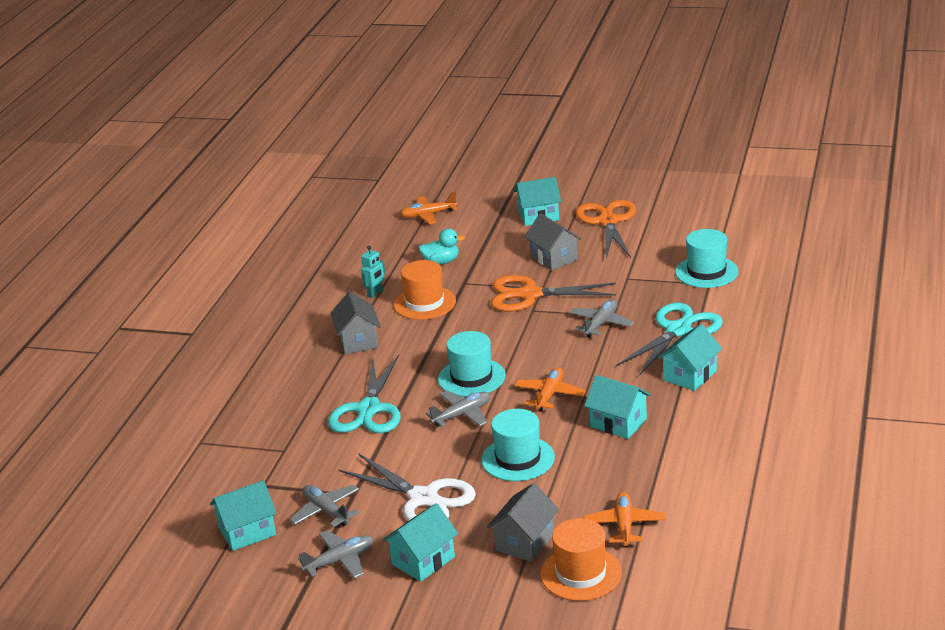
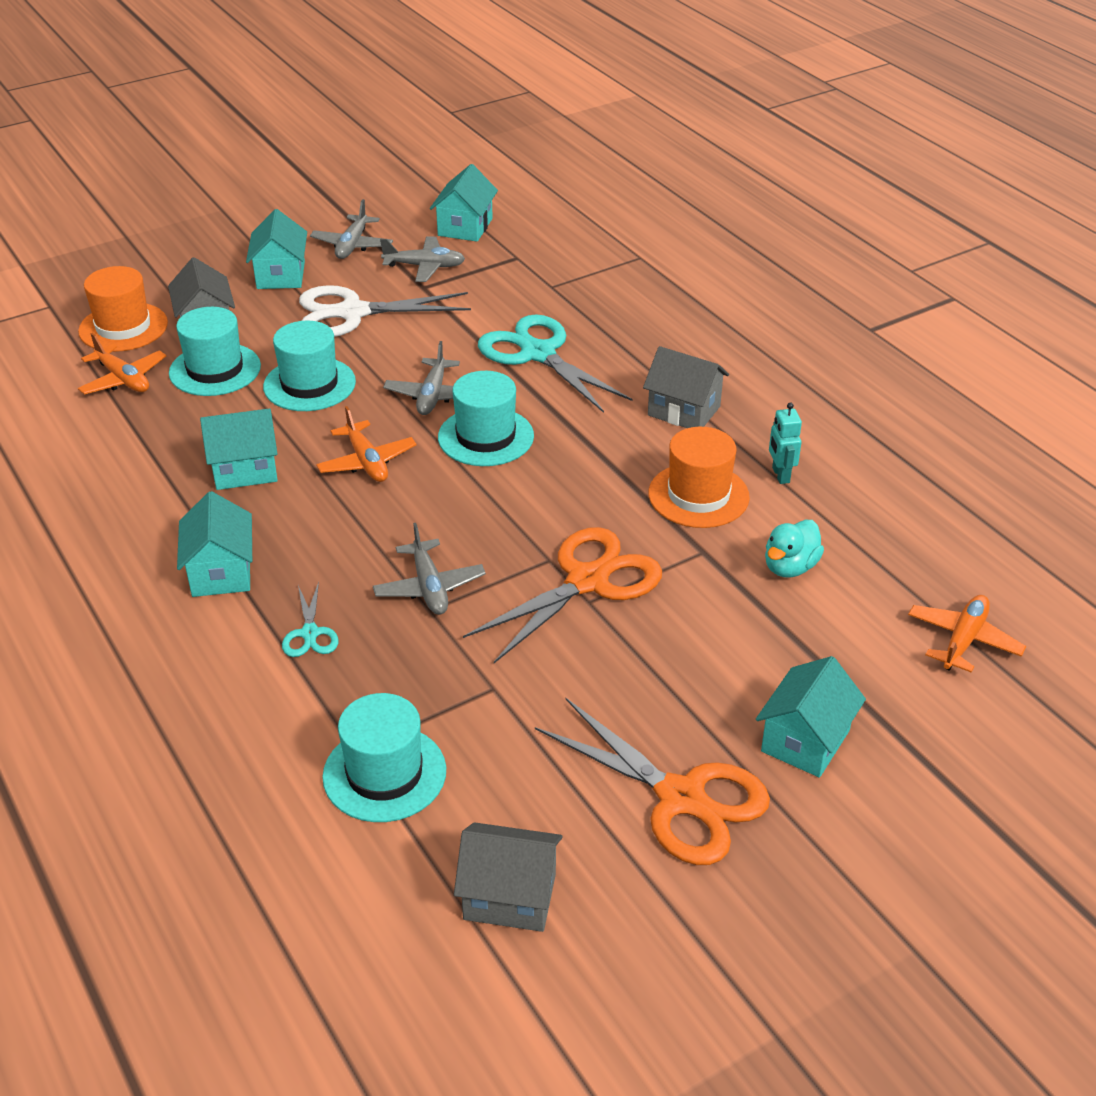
camera: 130 degrees right, 10 degrees up
(554, 258) = (650, 664): grey house -> grey house (510, 896)
(560, 501) = (215, 370): none -> turquoise hat
(678, 330) = (310, 633): turquoise scissors -> turquoise scissors, size x0.48

